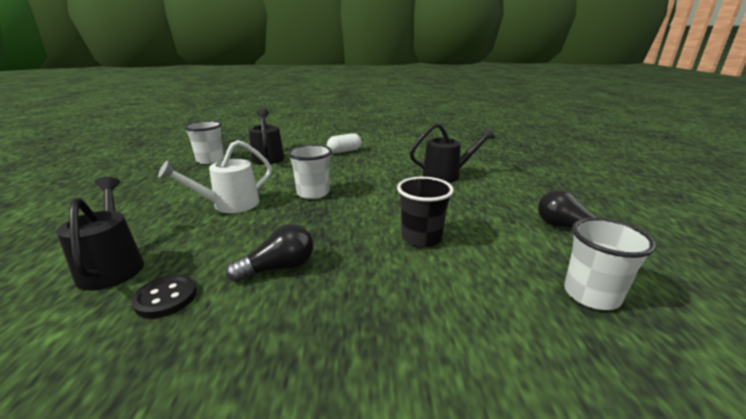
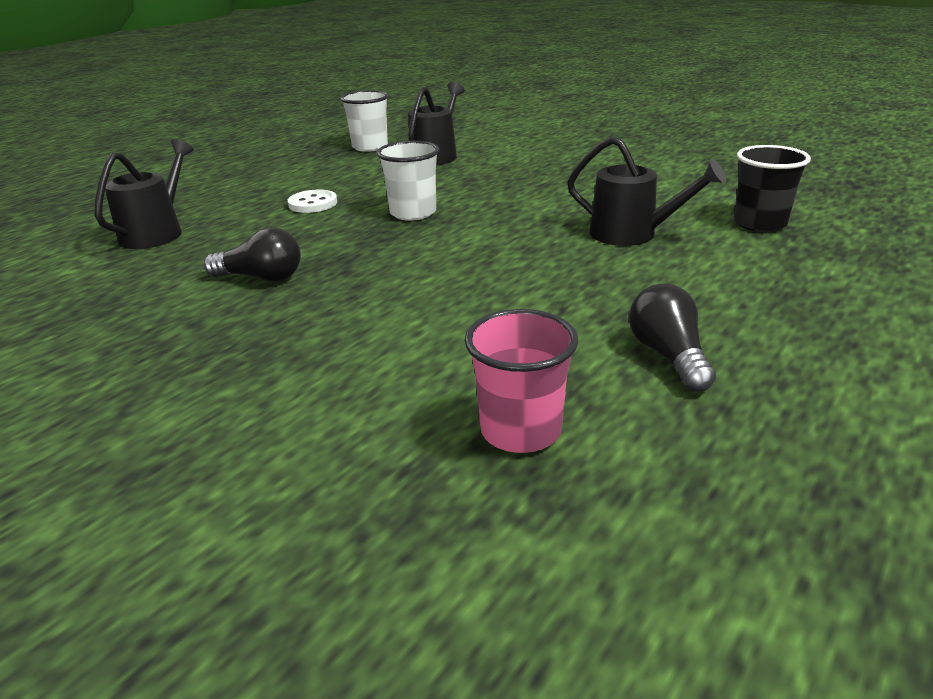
camera: 40 degrees right, 5 degrees up
(166, 298) = (155, 270): black button -> none
(229, 205) = (313, 203): white watering can -> white button
(344, 151) = (546, 166): white capsule -> none
(421, 238) = (441, 298): black cup -> black cup (760, 223)
(591, 295) = (520, 430): white cup -> pink cup

